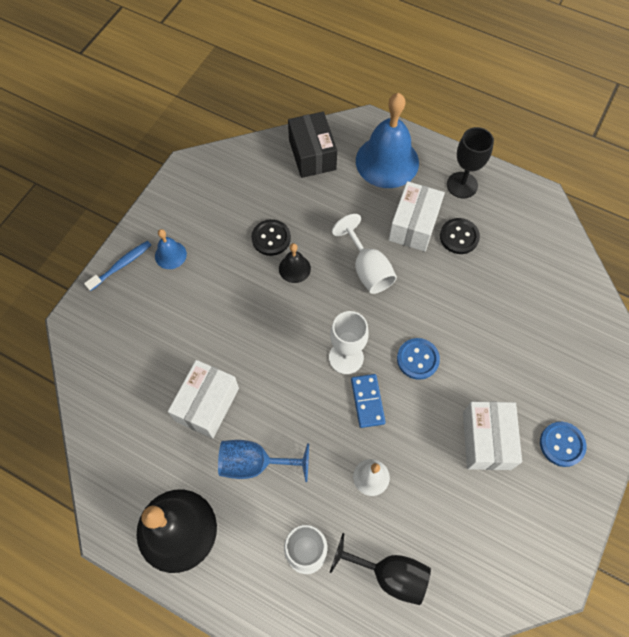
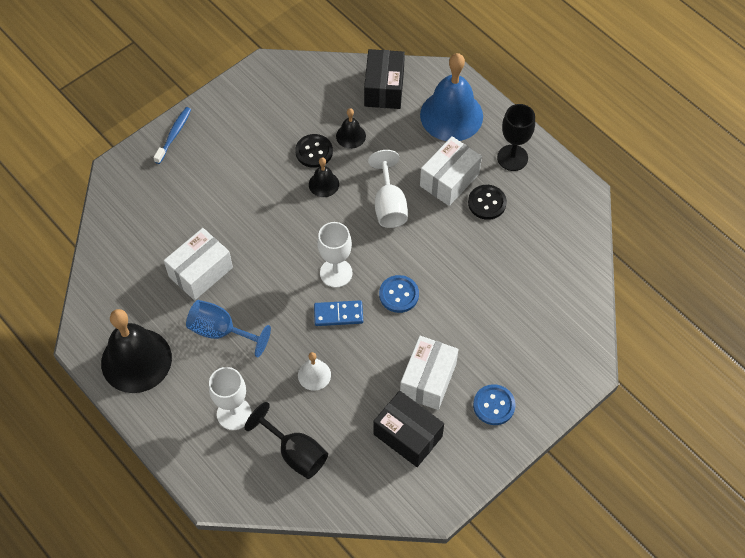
camera: 20 degrees right, 5 degrees down
(121, 265) = (174, 134): blue toothbrush -> blue toothbrush turned 45 degrees counterclockwise
(170, 255) = (219, 139): blue bell -> none
(300, 211) = (350, 136): none -> black bell
(367, 401) = (338, 314): blue domino -> blue domino turned 75 degrees clockwise
(494, 509) = (407, 435): none -> black box

